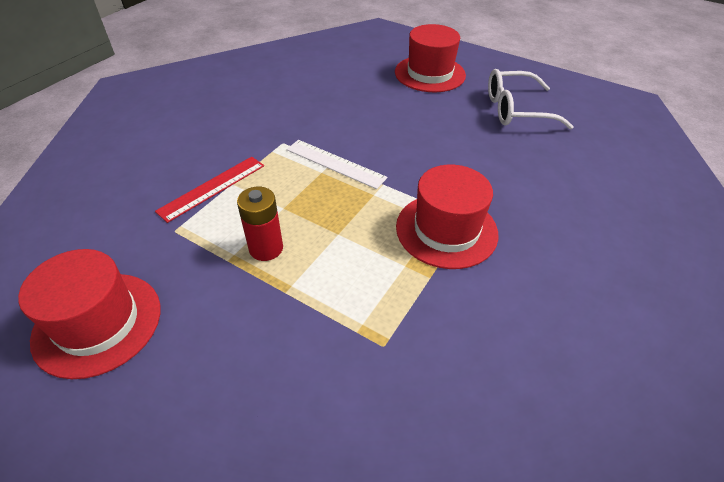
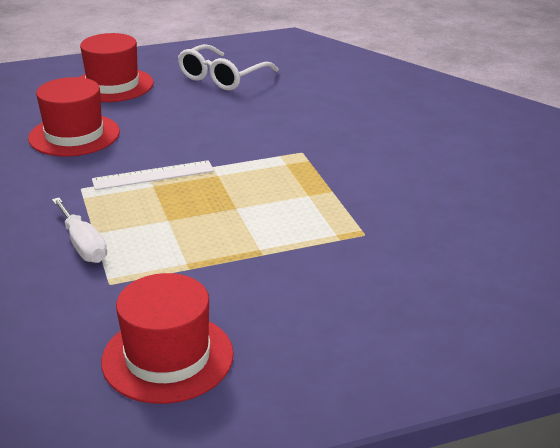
camera: 50 degrees left, 15 degrees down
(212, 188) = (83, 245): red ruler -> white screwdriver
(266, 248) = (203, 245): red battery -> none
(446, 230) = (299, 164): red hat -> red hat (74, 135)

